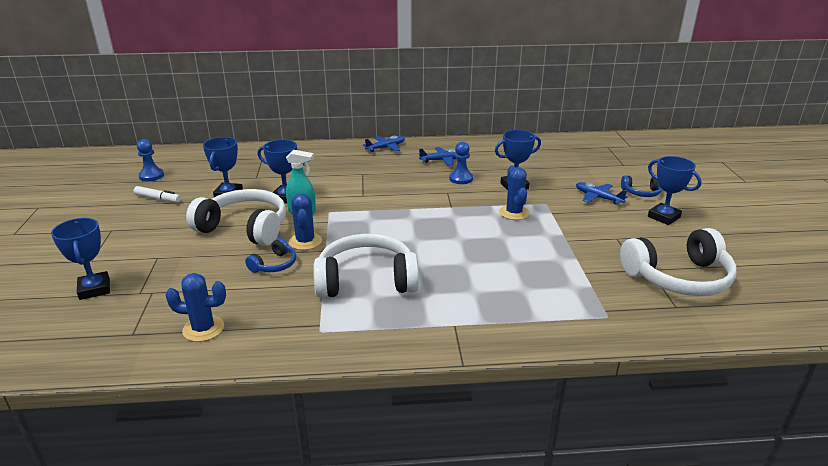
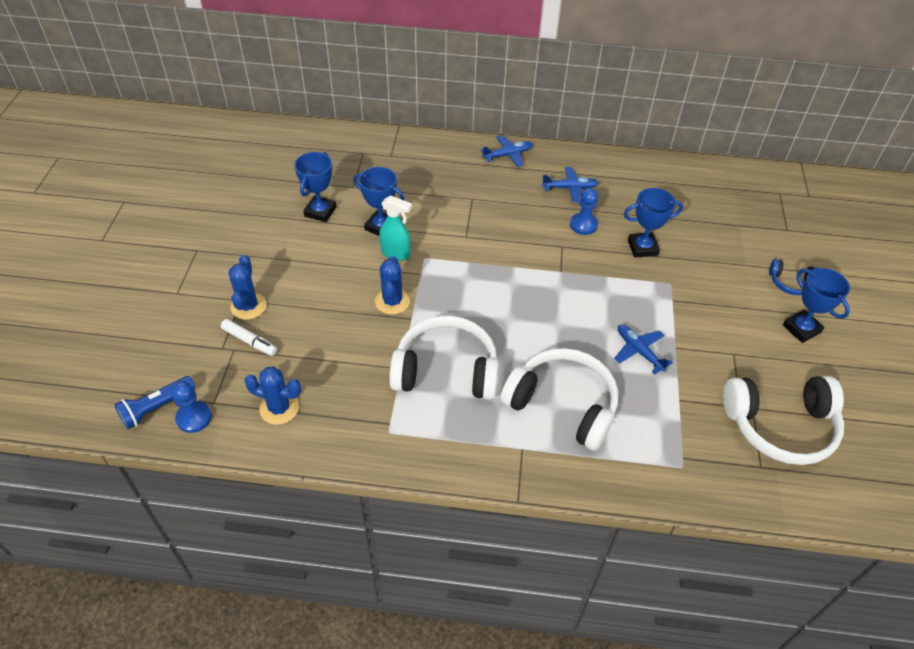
camera: 10 degrees right, 20 degrees up
(69, 346) = (156, 408): none -> blue flashlight
(94, 289) = (180, 335): blue trophy -> none
(151, 176) = (240, 167): blue pawn -> blue pawn (194, 418)
(158, 199) = (245, 207): white marker -> white marker (249, 341)
(245, 228) = (332, 270): white headphones -> white headphones (563, 404)
(274, 265) = (356, 331): blue headphones -> none
(514, 213) = (629, 293): blue cactus -> blue cactus (248, 306)
(598, 197) = (735, 283): blue plane -> blue plane (639, 351)

